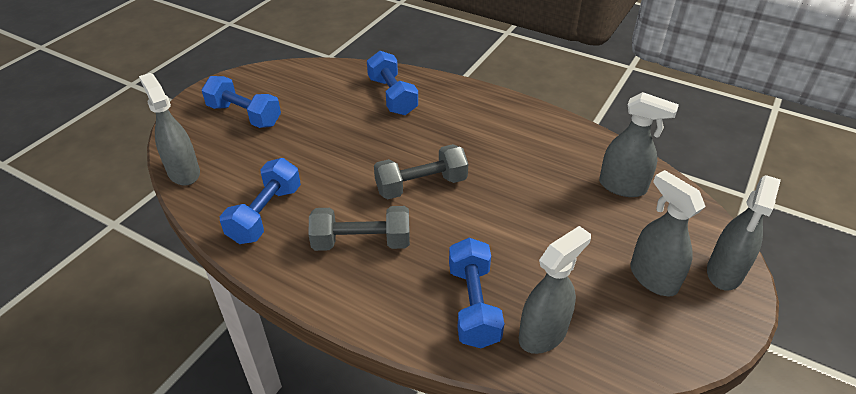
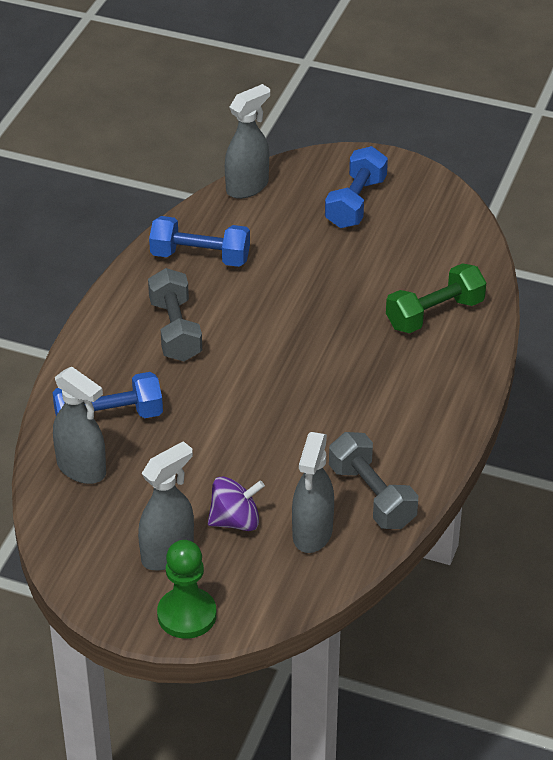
camera: 80 degrees right, 0 degrees up
(392, 96) = (434, 314): blue dumbbell -> green dumbbell
(421, 185) = (271, 361): grey dumbbell -> grey dumbbell (371, 496)
(611, 229) = (235, 521): none -> purple spinning top
(724, 272) = (187, 615): grey spray bottle -> green pawn

